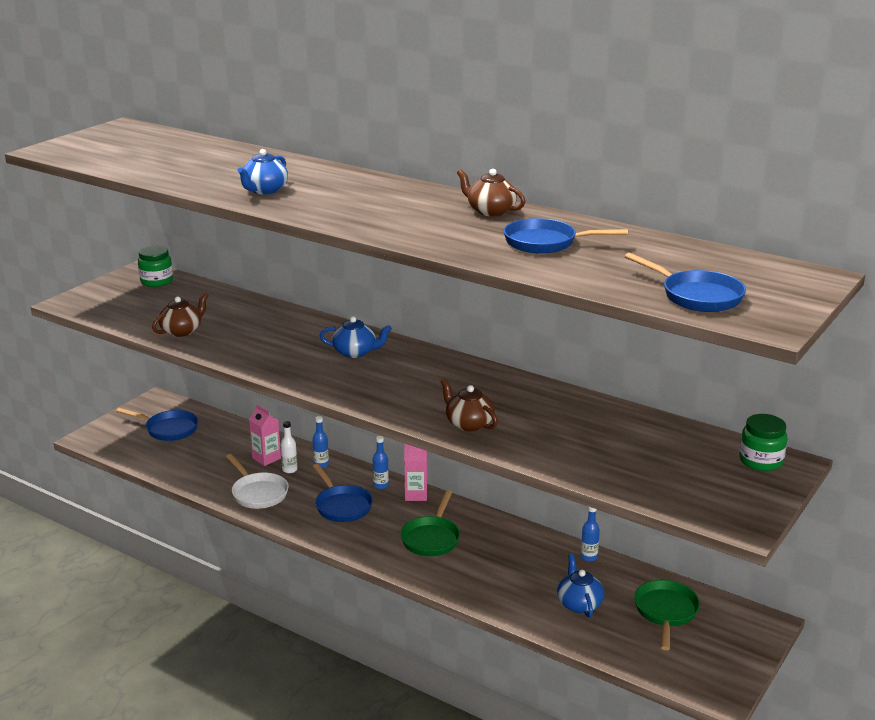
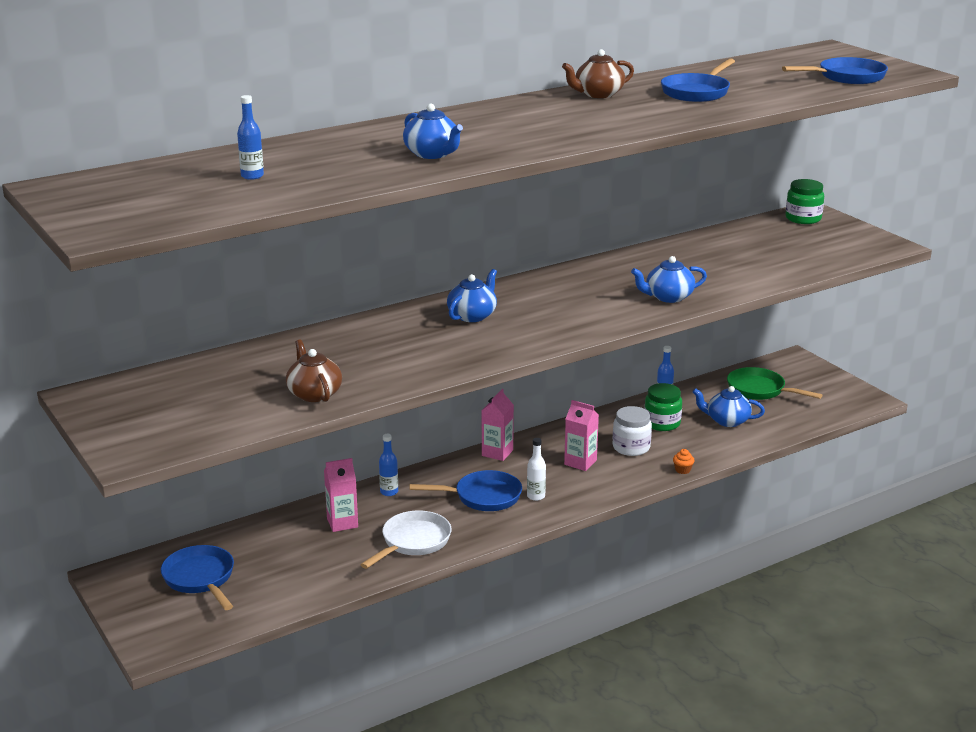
camera: 65 degrees left, 0 degrees up
(156, 281) = (136, 390): green jar -> green jar (662, 423)
(168, 429) = (200, 578): blue pan -> blue pan turned 75 degrees counterclockwise
(258, 493) = (413, 542): white pan -> white pan turned 45 degrees counterclockwise
(289, 470) = (381, 513): white bottle -> white bottle (536, 496)
(381, 485) = (462, 467): blue bottle -> blue bottle (252, 176)
(431, 538) = (580, 462): green pan -> pink carton
(461, 596) = (682, 470): none -> orange cupcake
(468, 424) = (668, 297): brown teapot -> blue teapot
(479, 559) = (631, 447): none -> white jar

